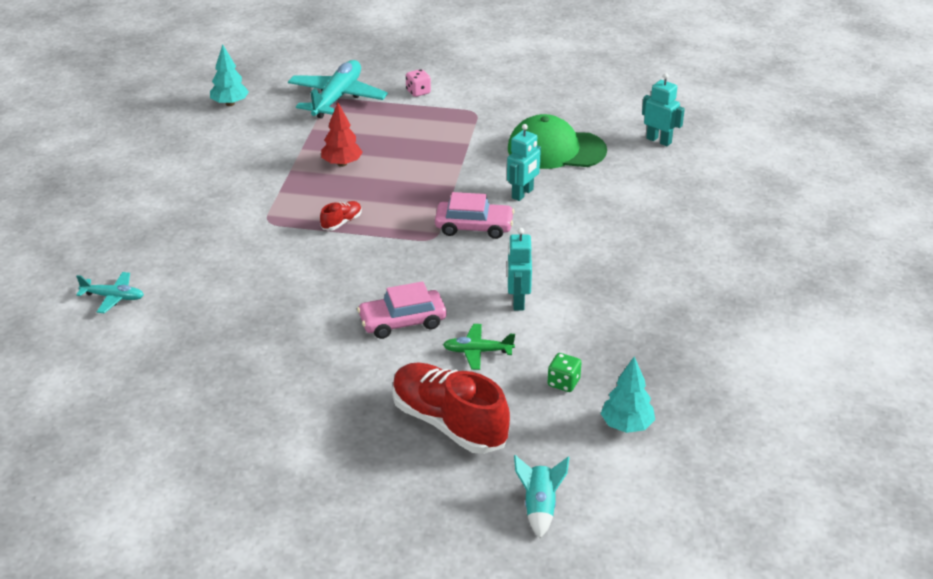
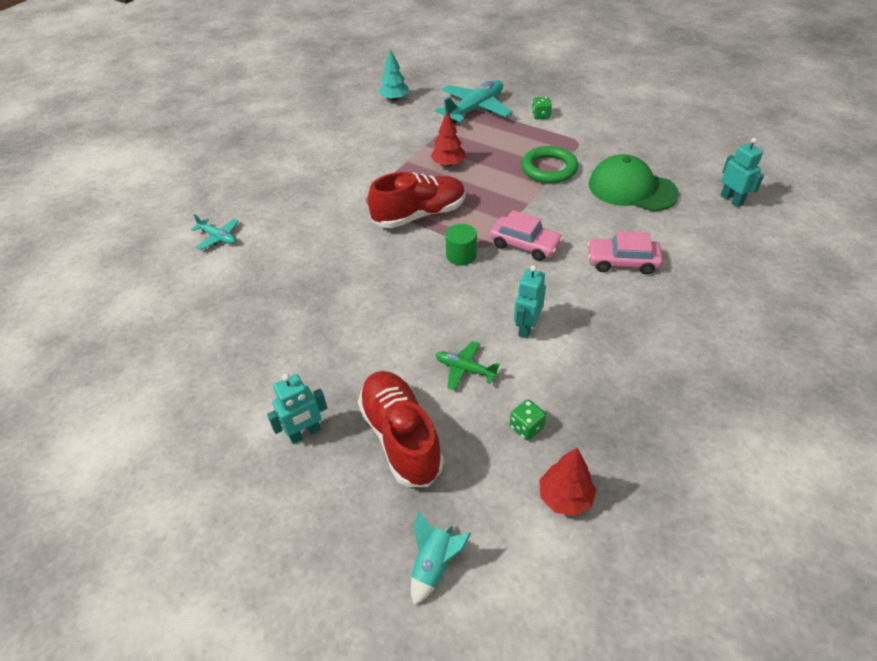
camera: 25 degrees right, 10 degrees up
(341, 222) = (419, 215): red shoe -> red shoe, size x2.32
(402, 322) = (417, 320): pink car -> pink car (622, 262)
(412, 252) = (461, 255): none -> green cylinder
(418, 92) = (540, 116): pink dice -> green dice
(458, 146) = (549, 169): none -> green ring
(522, 194) = (582, 223): turquoise robot -> turquoise robot (305, 433)
(626, 425) = (565, 497): turquoise tree -> red tree

